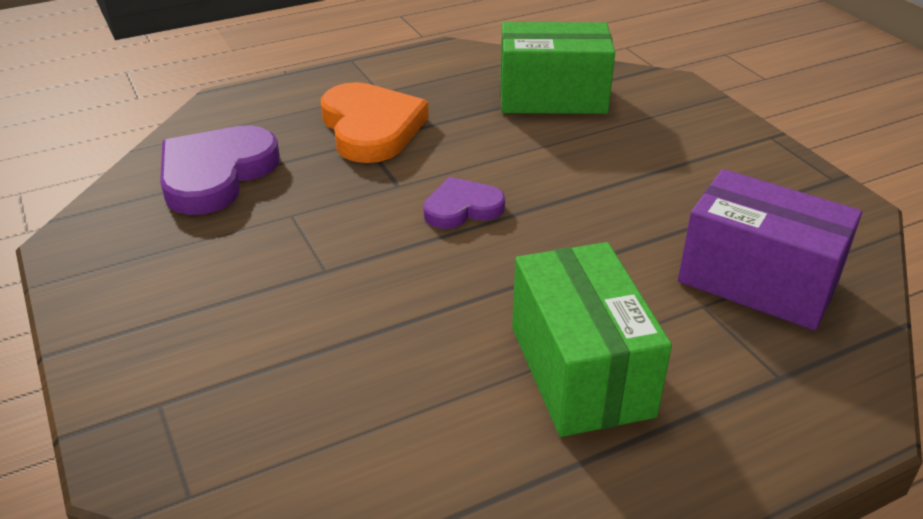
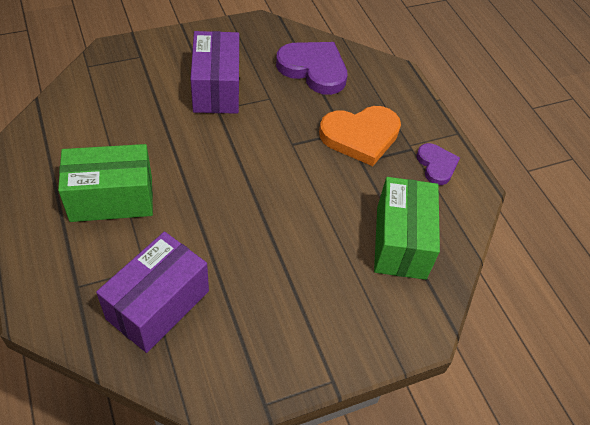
camera: 90 degrees right, 15 degrees up
(268, 277) = (216, 88): none -> purple box
(462, 208) = (263, 170): purple heart -> purple heart (436, 165)

